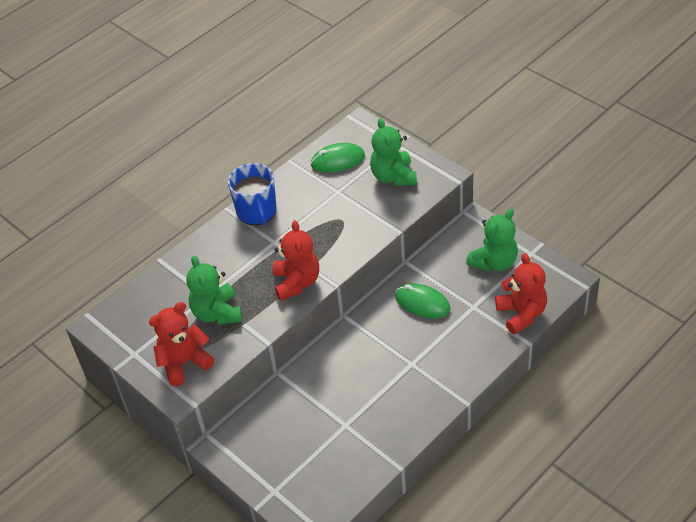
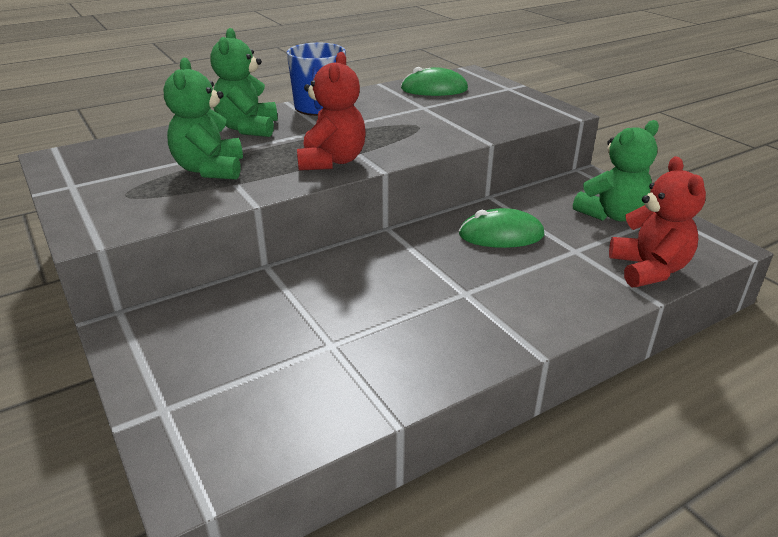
camera: 10 degrees right, 15 degrees down
(184, 363) = (127, 204): red teddy bear -> none
(393, 176) = (496, 106): green teddy bear -> green teddy bear (248, 128)
(422, 303) = (501, 235): green mouse -> green mouse turned 45 degrees counterclockwise

